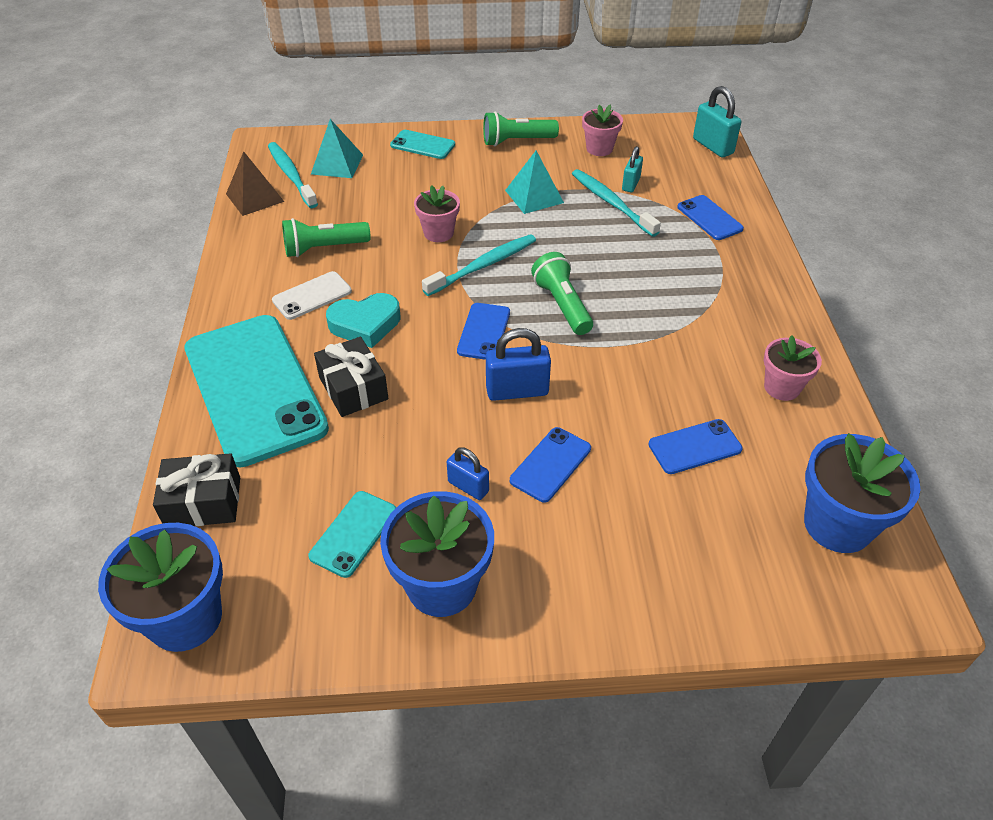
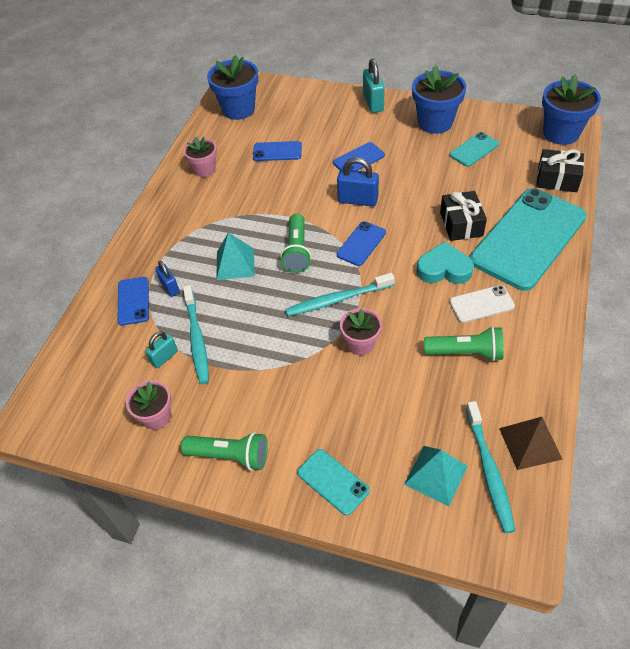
camera: 155 degrees left, 5 degrees up
(254, 388) = (528, 238): turquoise phone -> turquoise phone turned 45 degrees clockwise
(468, 486) = (407, 158): blue padlock -> blue padlock (170, 287)
(534, 196) = (257, 366): turquoise pyramid -> turquoise pyramid (235, 264)
(713, 146) = (52, 387): turquoise padlock -> turquoise padlock (373, 103)

